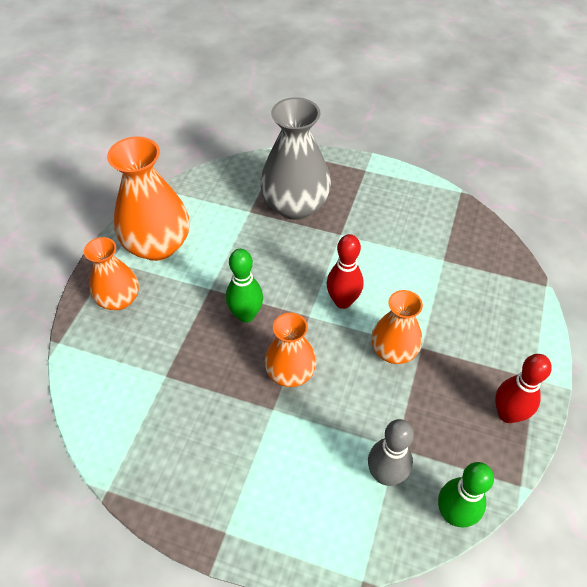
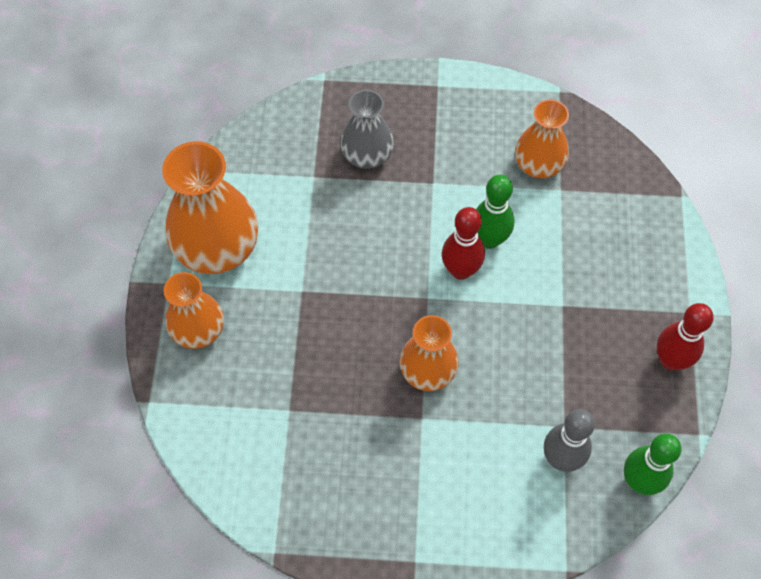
camera: 15 degrees left, 10 degrees up
(246, 315) = (355, 314): green bowling pin -> green bowling pin (489, 239)
(295, 206) = (367, 156): grey vase -> grey vase, size x0.61
(393, 351) = (533, 317): orange vase -> orange vase (538, 165)

